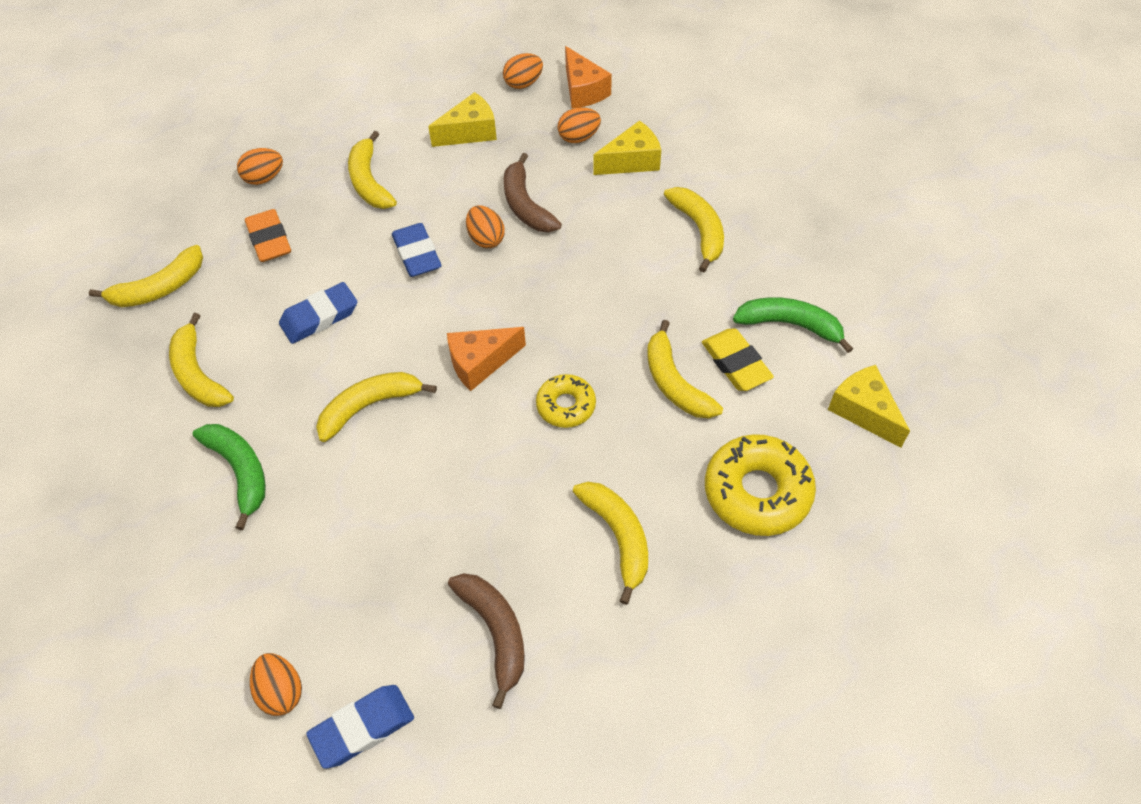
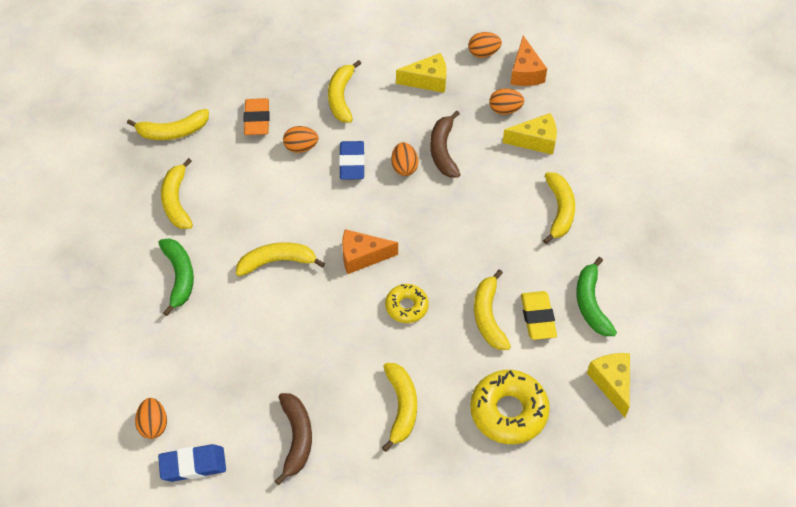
camera: 20 degrees right, 0 degrees up
(264, 178) = (270, 71): orange egg -> orange egg (301, 147)
(319, 317) = (269, 187): blue eraser -> none
(790, 325) = (591, 303): green banana -> green banana turned 135 degrees counterclockwise

